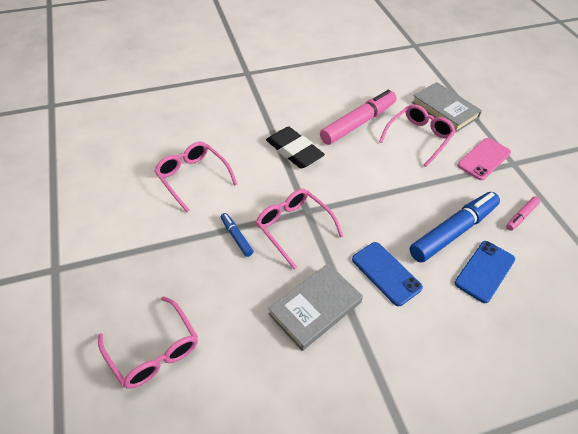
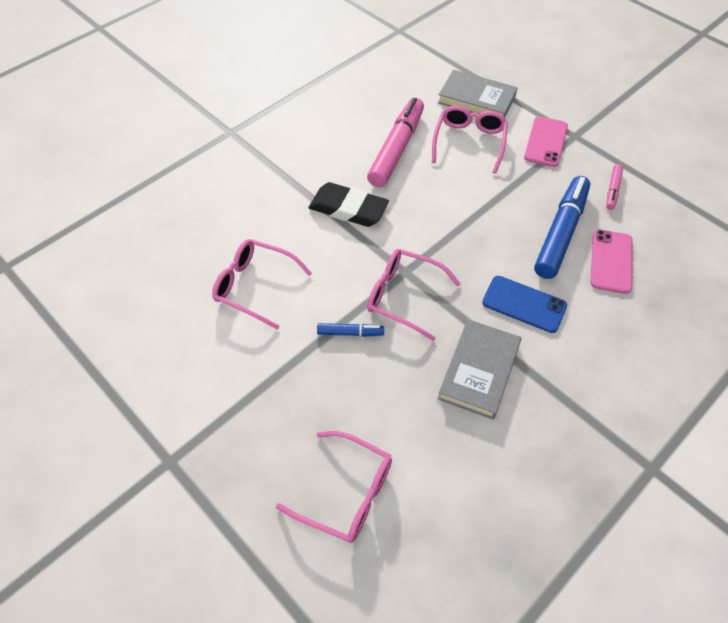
camera: 25 degrees left, 5 degrees up
(236, 237) = (350, 333): blue marker -> blue marker turned 150 degrees clockwise
(485, 271) = (611, 261): blue phone -> pink phone

